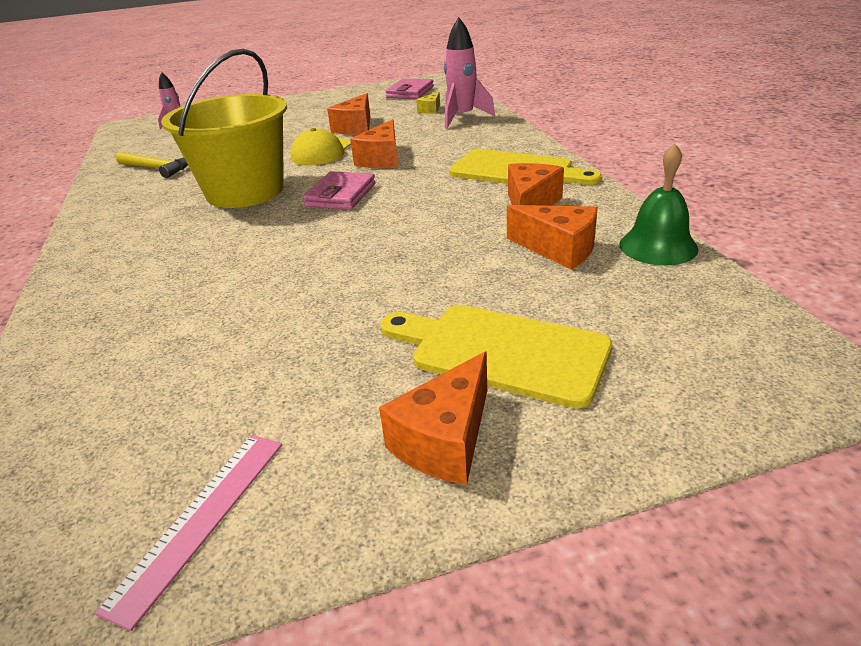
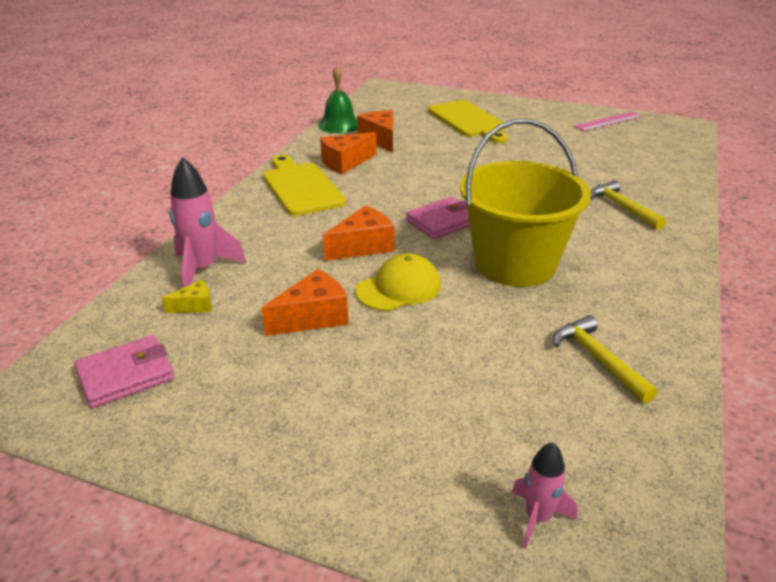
camera: 145 degrees left, 0 degrees up
(146, 282) = (622, 207): none -> yellow hammer
(445, 440) = (517, 111): orange cheese -> none

